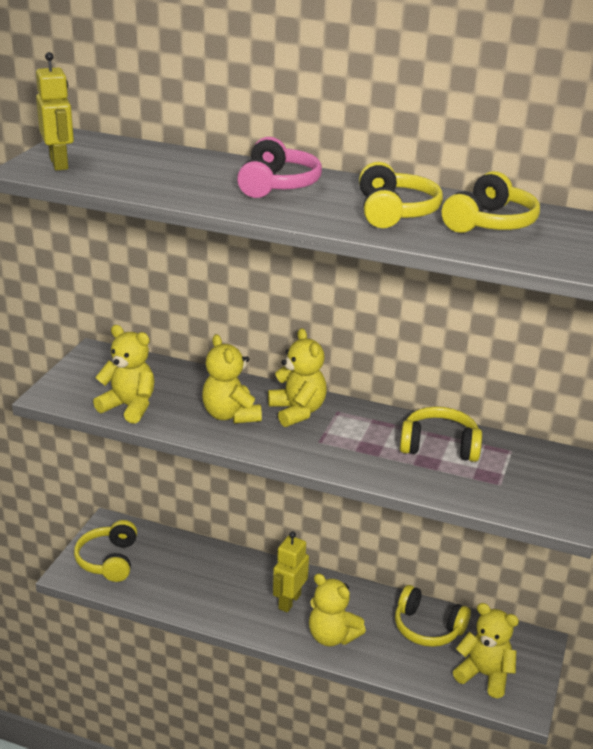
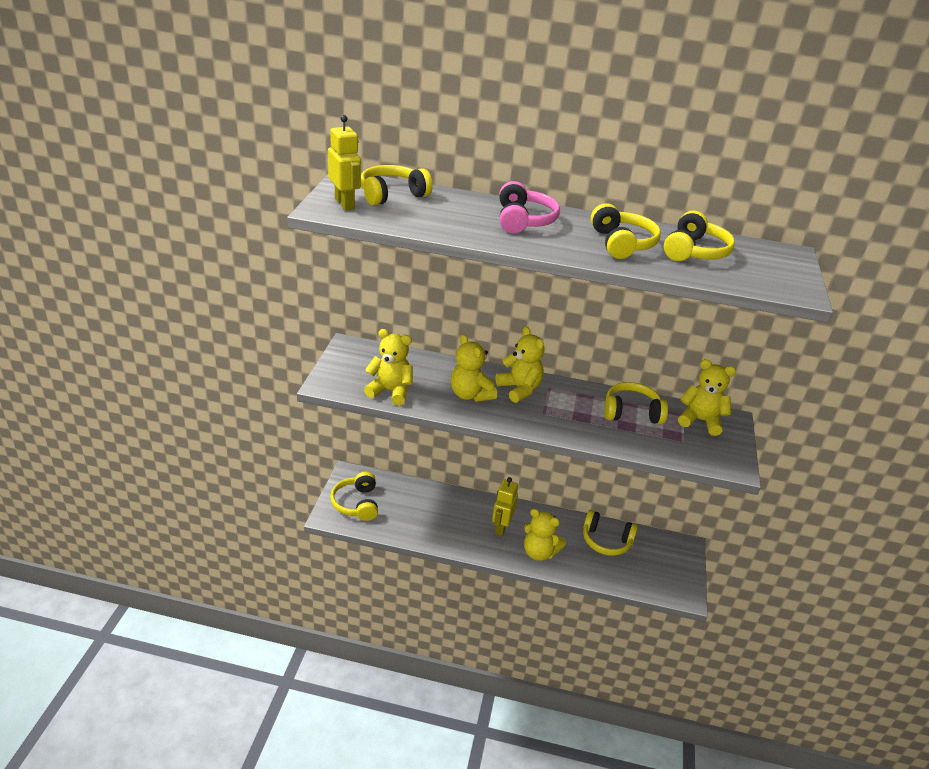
camera: 10 degrees left, 5 degrees up
(123, 155) = (392, 195): none -> yellow headphones
(484, 675) = (654, 574): yellow teddy bear -> yellow teddy bear (700, 420)

